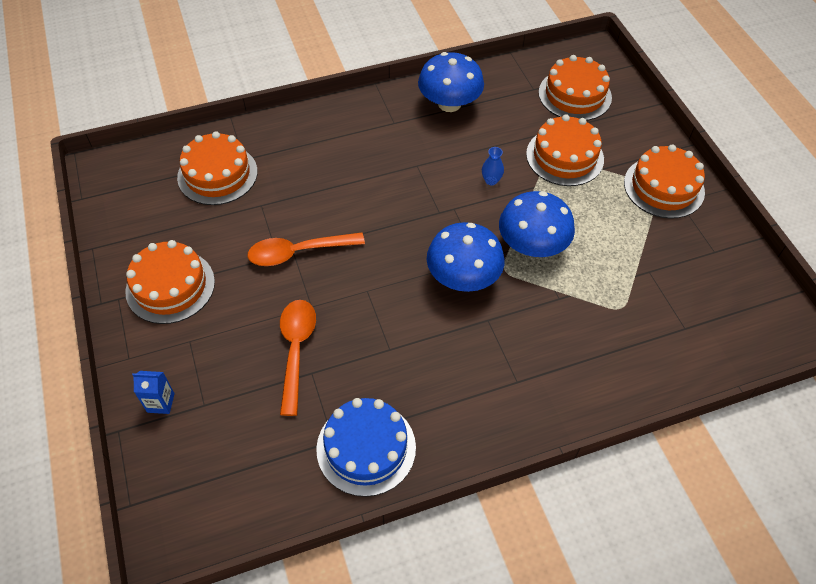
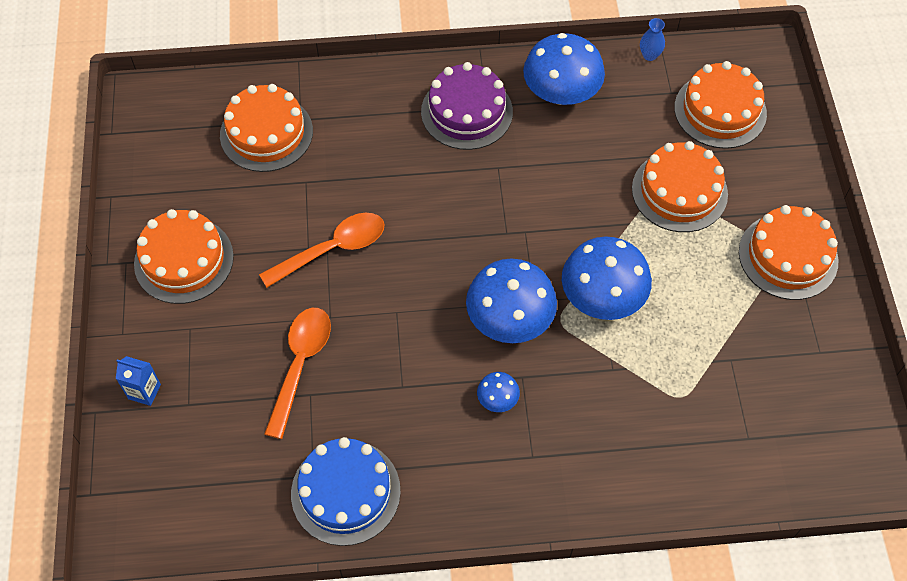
camera: 15 degrees right, 5 degrees up
(298, 252) = (332, 249): orange spoon -> orange spoon turned 150 degrees clockwise
(379, 130) = (466, 112): none -> purple cake
(473, 342) = (497, 399): none -> blue mushroom
(491, 180) = (580, 205): blue vase -> blue vase (649, 55)

